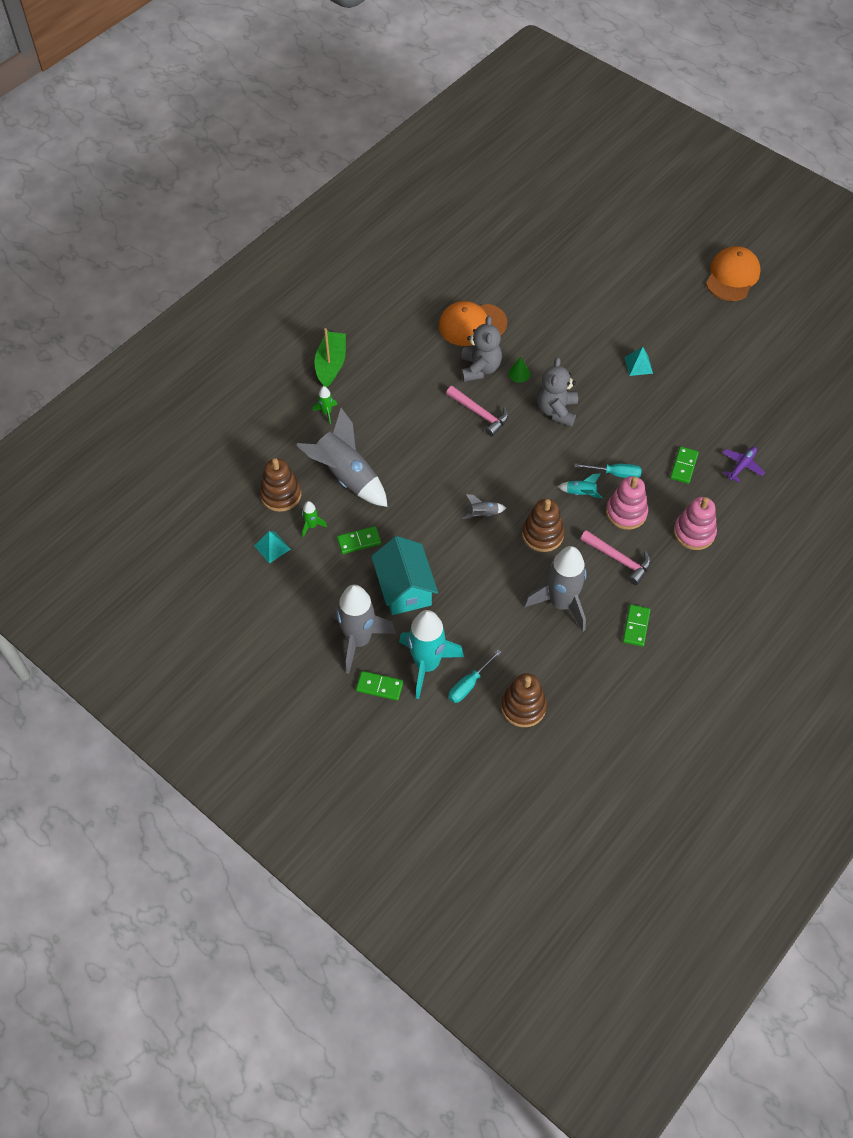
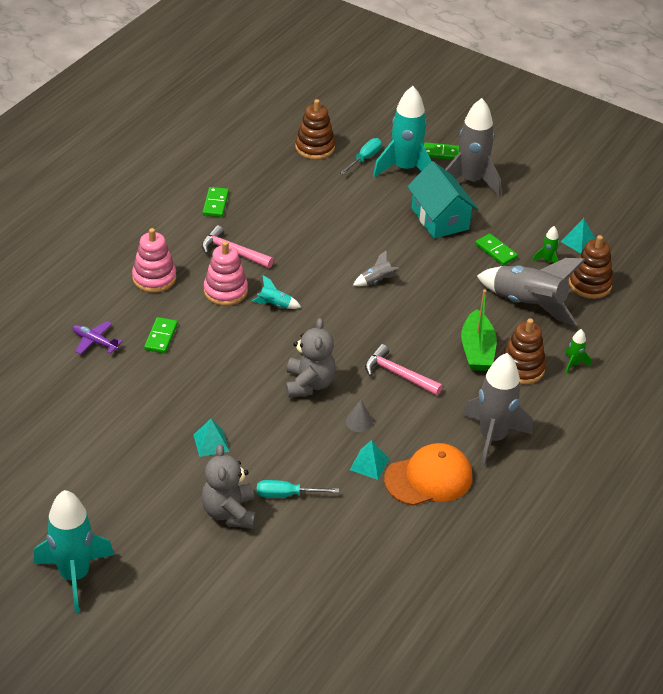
camera: 170 degrees right, 15 degrees down
(331, 364) = (589, 416): green boat -> green boat (477, 350)
(359, 541) = (496, 251): green domino -> green domino turned 75 degrees clockwise
(480, 368) = (408, 425): grey teddy bear -> grey teddy bear (229, 512)
(516, 339) = (369, 464): none -> turquoise pyramid
(519, 374) = (359, 422): green cone -> grey cone
(542, 534) = (312, 267): brown stacking toy -> brown stacking toy (521, 368)
(561, 603) = (288, 216): grey rocket -> grey rocket (492, 438)
(615, 473) = (238, 325): turquoise screwdriver -> turquoise screwdriver (286, 495)
(732, 276) = (75, 575): orange cap -> turquoise rocket
(742, 466) = (95, 341): purple plane -> purple plane turned 90 degrees clockwise

